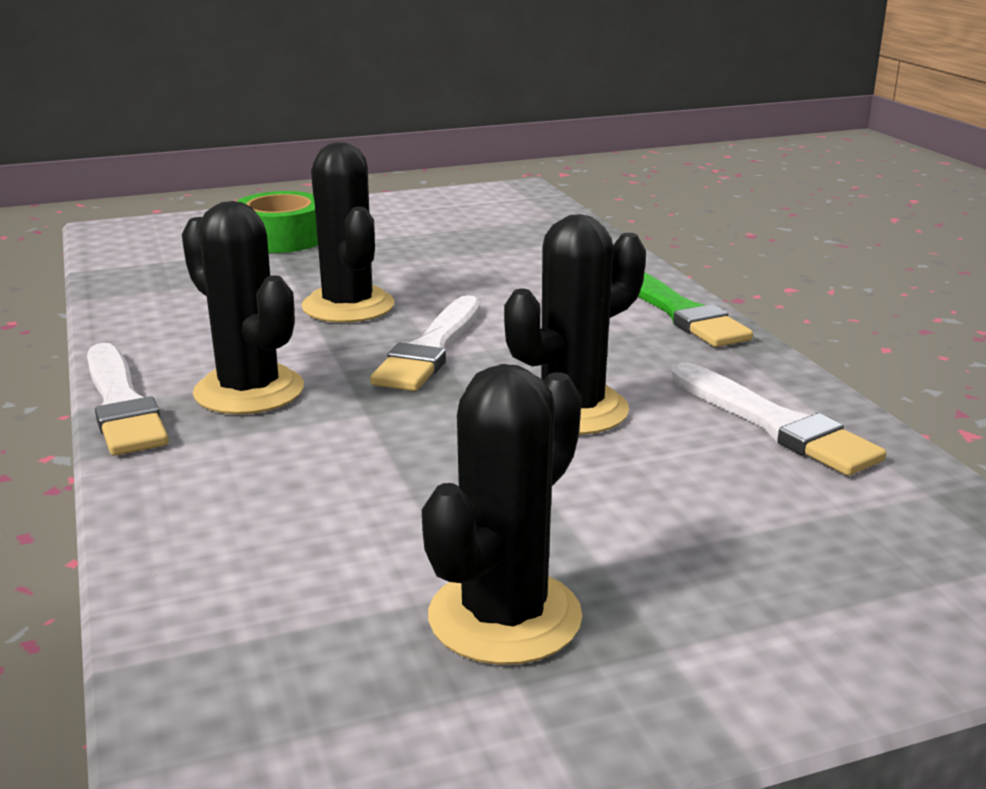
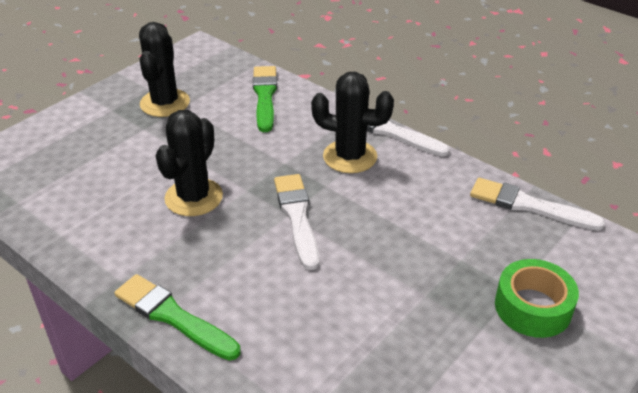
camera: 150 degrees right, 15 degrees up
(242, 549) = (265, 96): none -> green brush
(348, 306) = (383, 238): black cactus -> none
(774, 424) = (91, 222): white brush -> white brush (529, 205)

